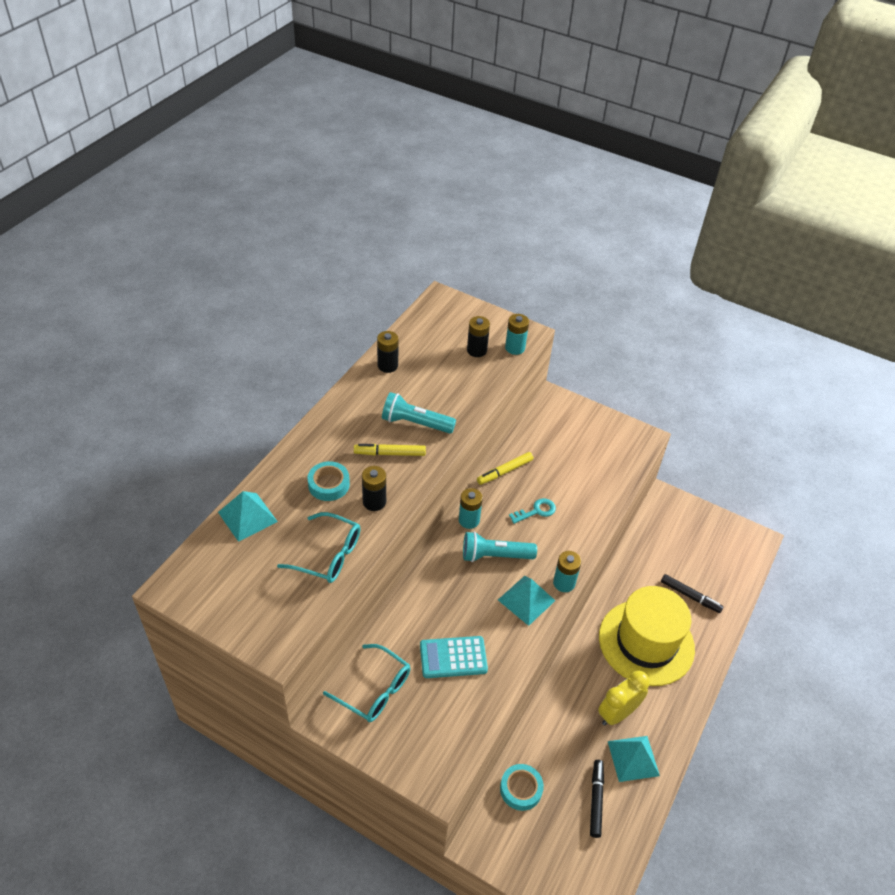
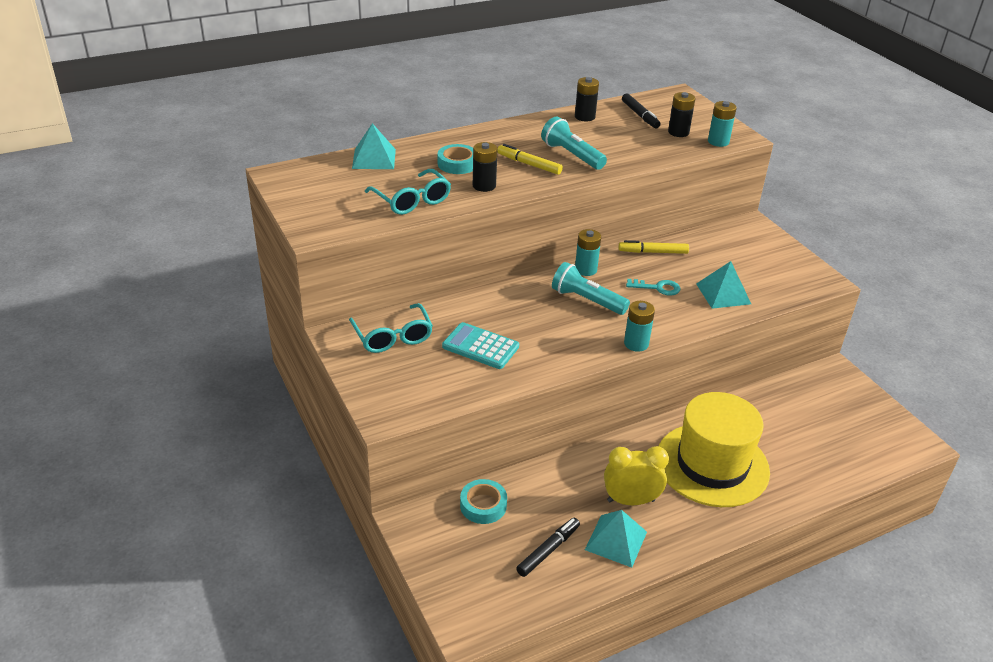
camera: 35 degrees right, 10 degrees down
(526, 600) = (587, 339): turquoise pyramid -> turquoise pyramid (723, 293)
(690, 596) = (796, 453): black marker -> black marker (640, 115)

